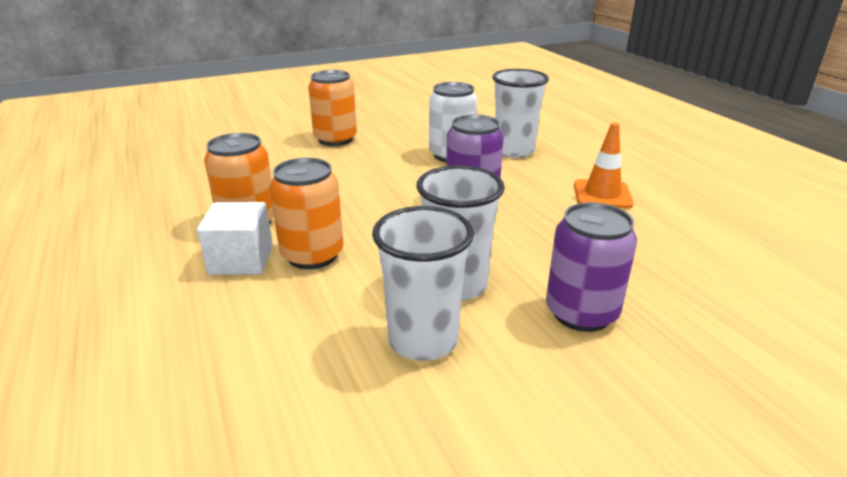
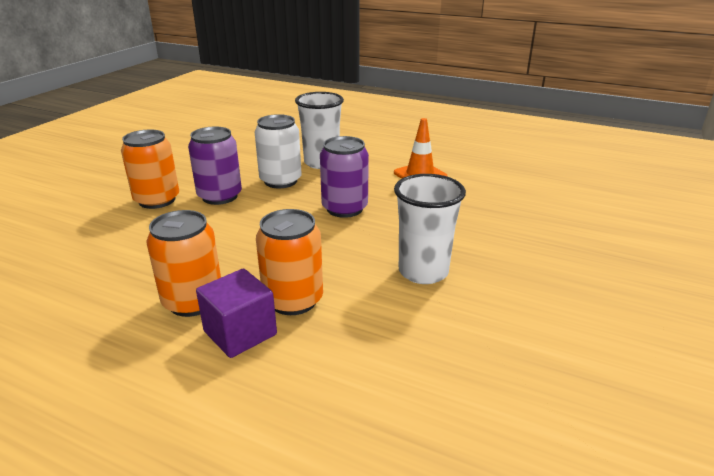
camera: 40 degrees left, 0 degrees up
(241, 260) = (240, 333): white cube -> purple cube
(423, 340) = (456, 316): white cup -> none
(581, 313) = (510, 254): purple can -> purple can (220, 196)

